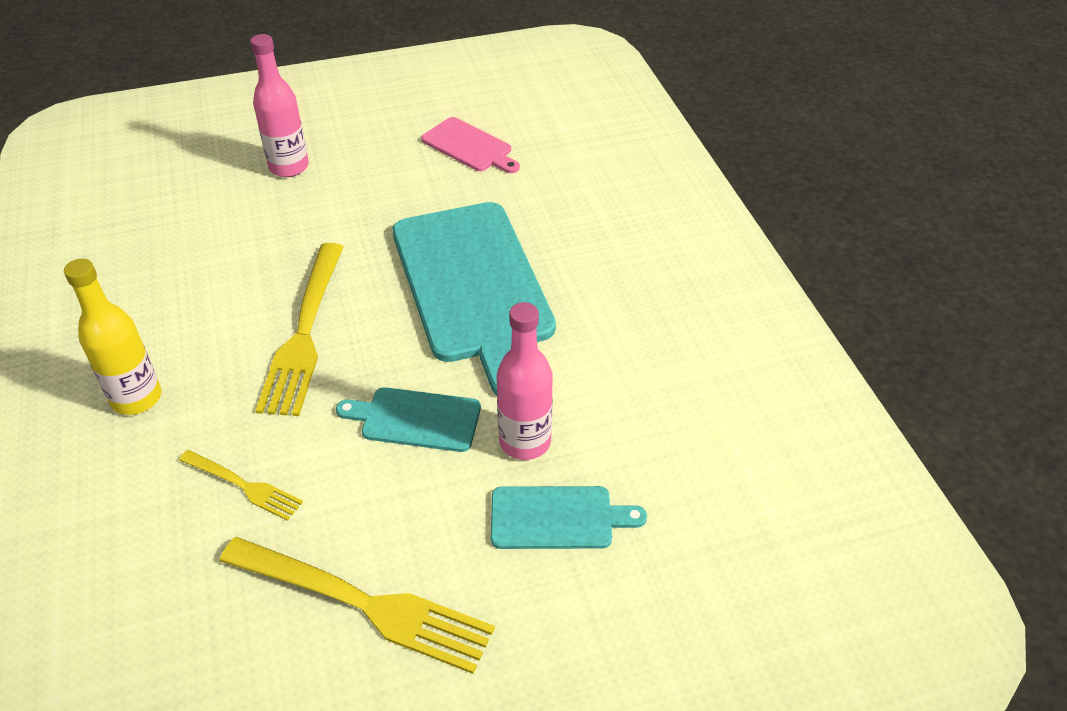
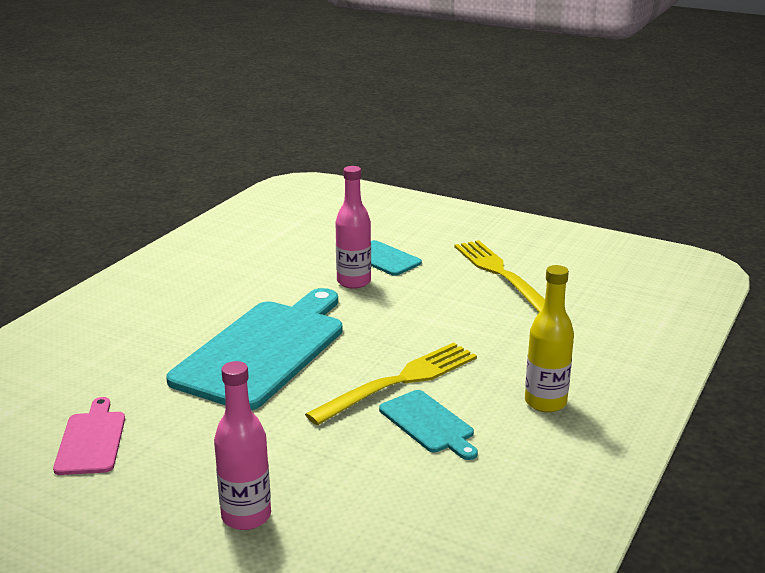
camera: 135 degrees left, 20 degrees down
(243, 485) = (516, 332): yellow fork -> none
(415, 419) = (393, 313): turquoise cutting board -> turquoise cutting board (429, 424)

